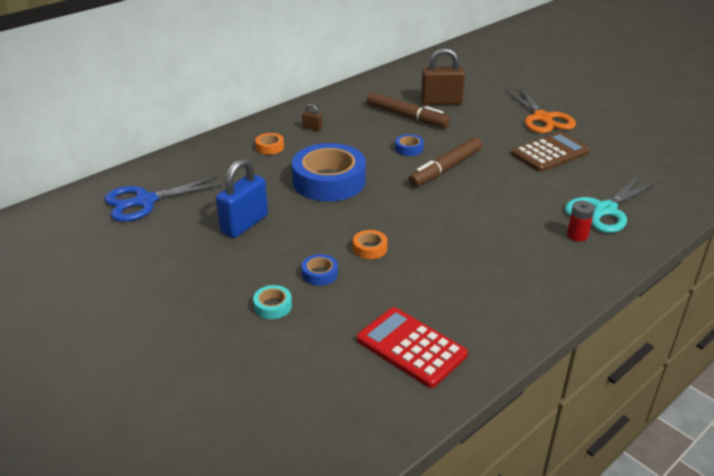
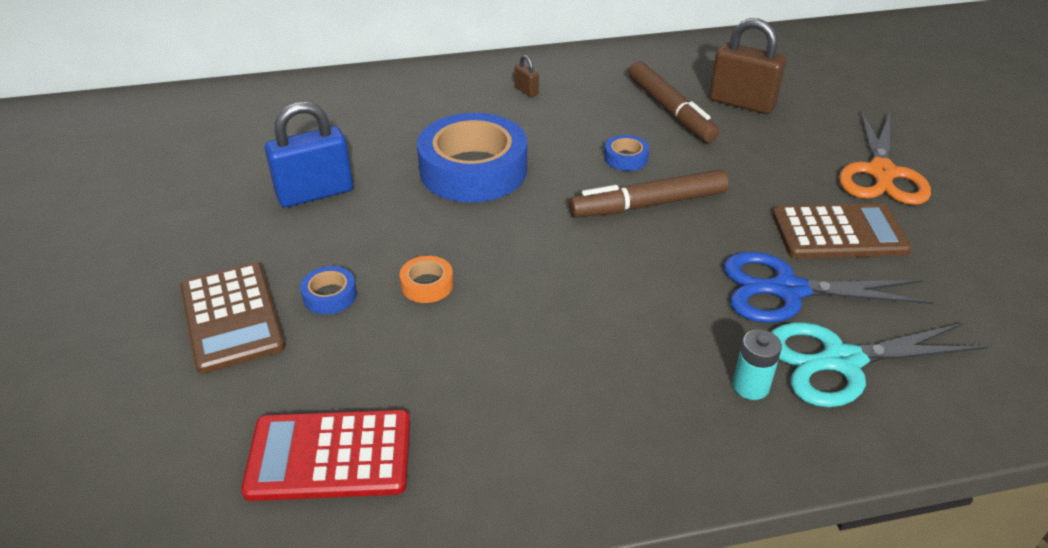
camera: 30 degrees right, 5 degrees up
(145, 201) = (243, 126): blue scissors -> blue scissors (787, 290)
(270, 147) = (448, 101): orange tape -> none
(273, 306) = (231, 317): turquoise tape -> brown calculator
(411, 347) = (330, 456): red calculator -> red calculator turned 75 degrees counterclockwise
(577, 235) = (750, 386): red battery -> turquoise battery

